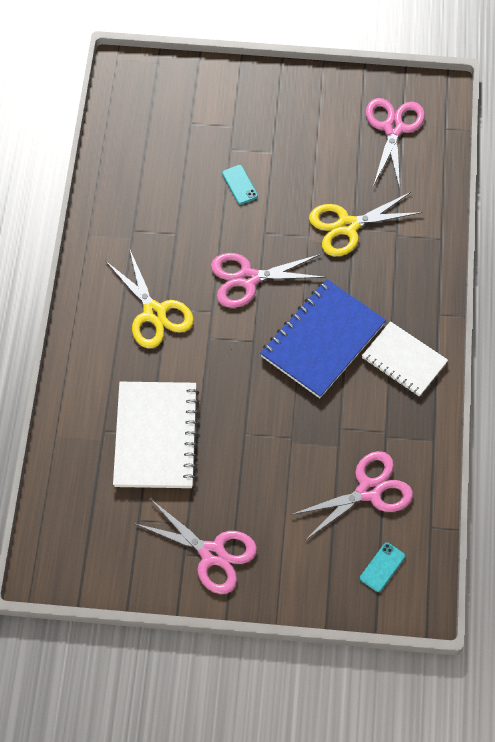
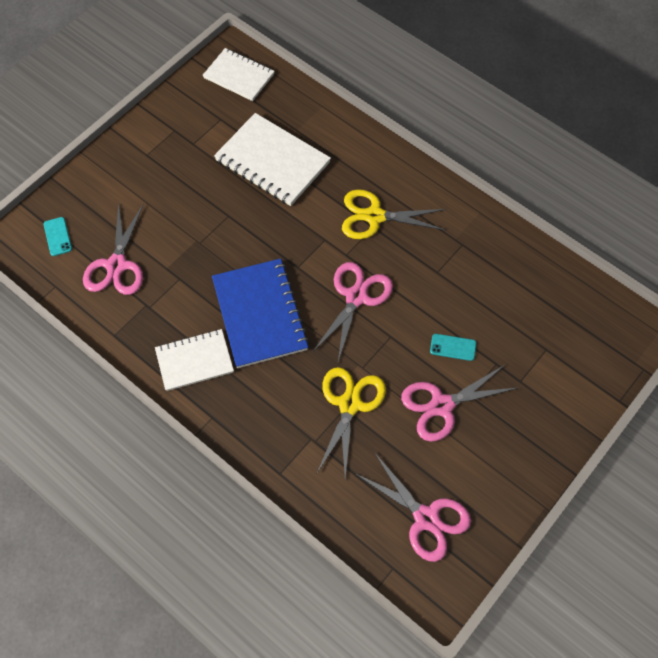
camera: 125 degrees right, 0 degrees up
(70, 541) = (239, 76): none -> white notebook
(212, 554) = (159, 145): pink scissors -> pink scissors (441, 406)

